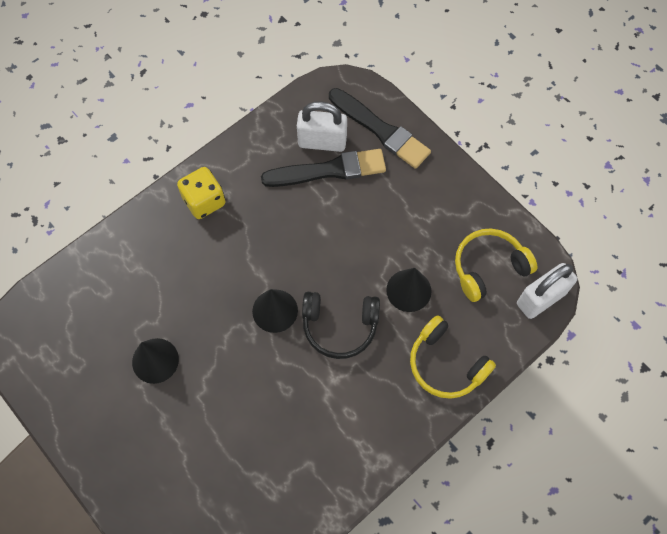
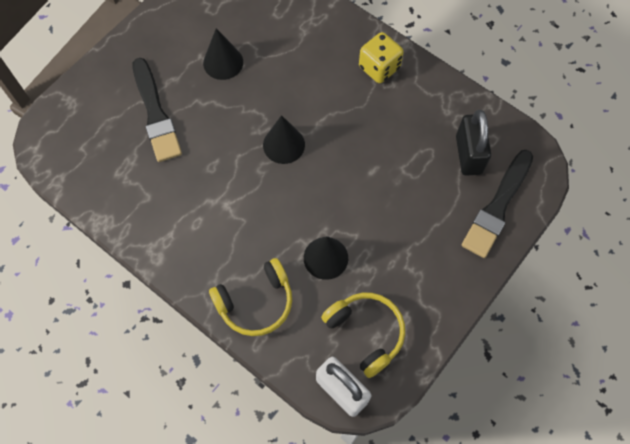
camera: 80 degrees right, 0 degrees up
(322, 142) = (468, 155): white padlock -> black padlock
(329, 170) = (438, 166): black brush -> black brush (156, 113)
(339, 326) = (278, 201): black headphones -> none
(446, 364) = (256, 302): yellow headphones -> yellow headphones turned 150 degrees counterclockwise

